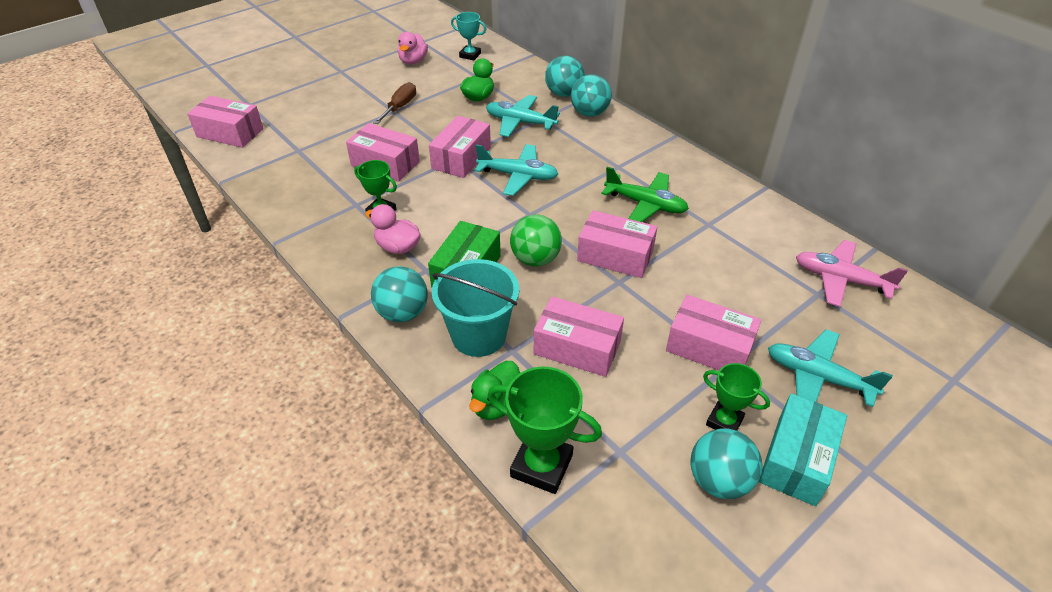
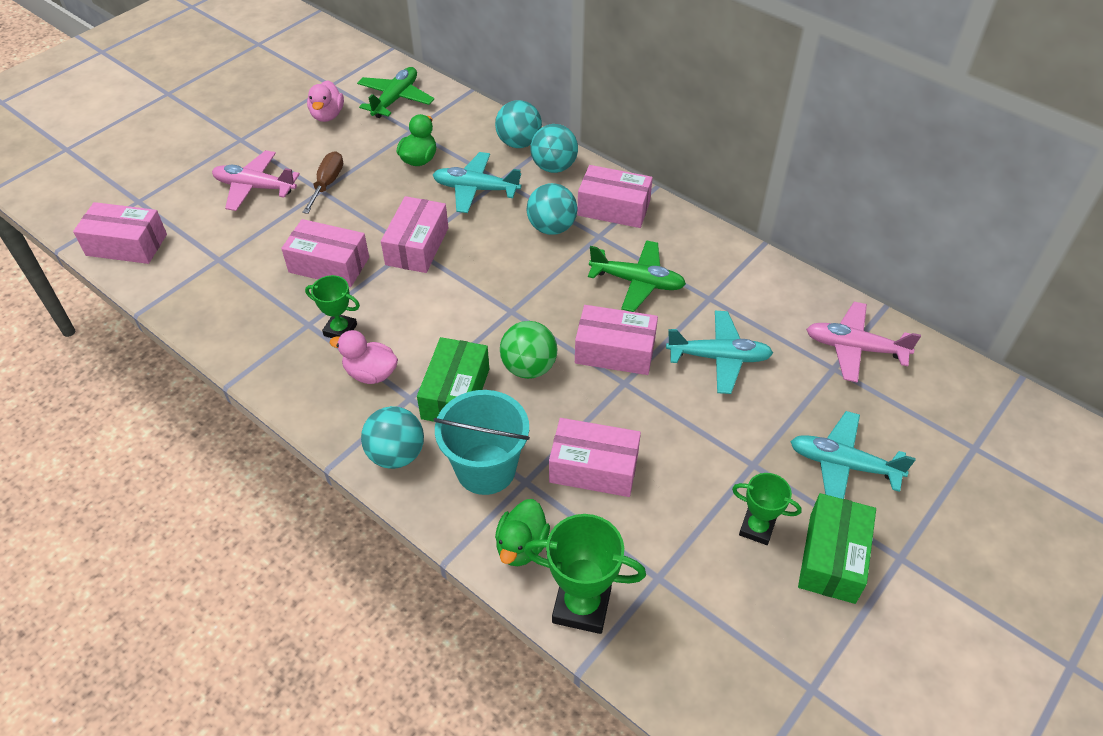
camera: 10 degrees left, 5 degrees up
(342, 104) = (255, 187): none -> pink plane
(470, 55) = (395, 99): turquoise trophy -> green plane
(518, 176) = (487, 262): turquoise plane -> turquoise plane (718, 358)
(709, 347) = (730, 447): pink box -> pink box (613, 208)
(719, 480) = (760, 592): turquoise ball -> turquoise ball (551, 228)
(797, 459) = (832, 558): turquoise box -> green box

